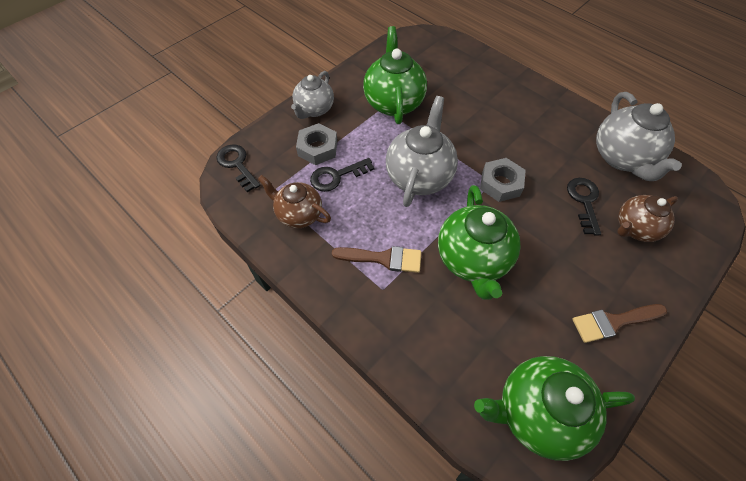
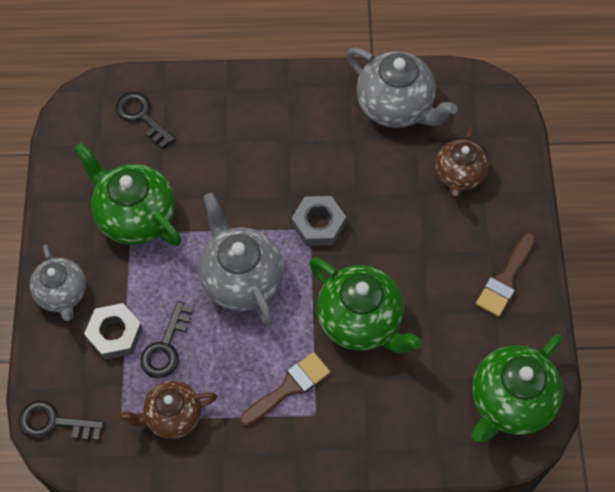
camera: 45 degrees left, 5 degrees up
(584, 201) = (400, 182): black key -> black key (142, 116)

